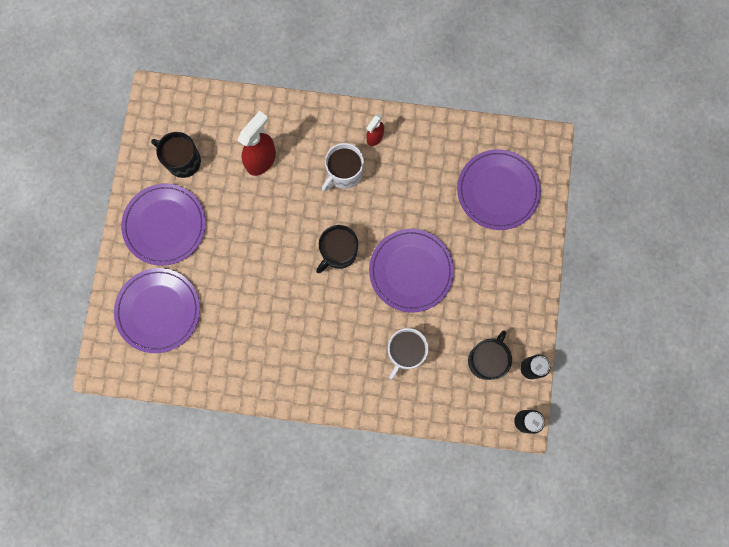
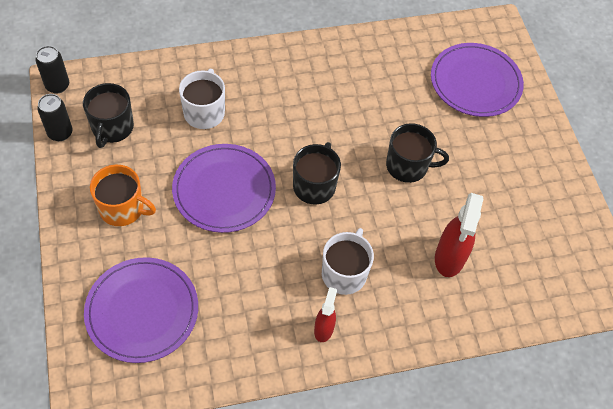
camera: 155 degrees right, 20 degrees down
(165, 225) = (516, 159): purple plate -> none
(182, 161) = (538, 230): black mug -> black mug (408, 166)
(494, 279) = (122, 208): none -> orange mug

